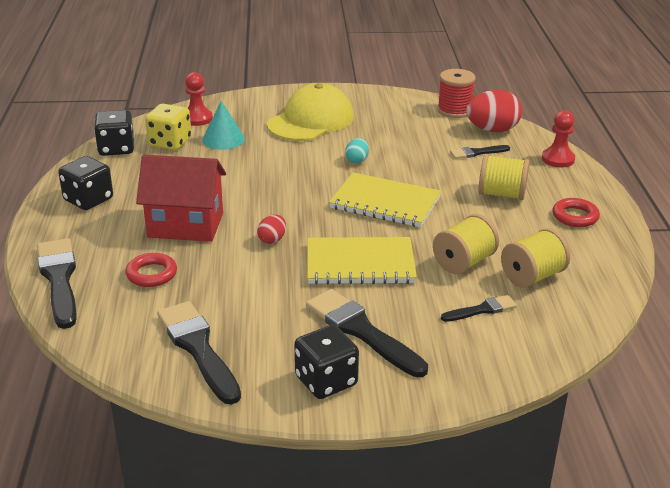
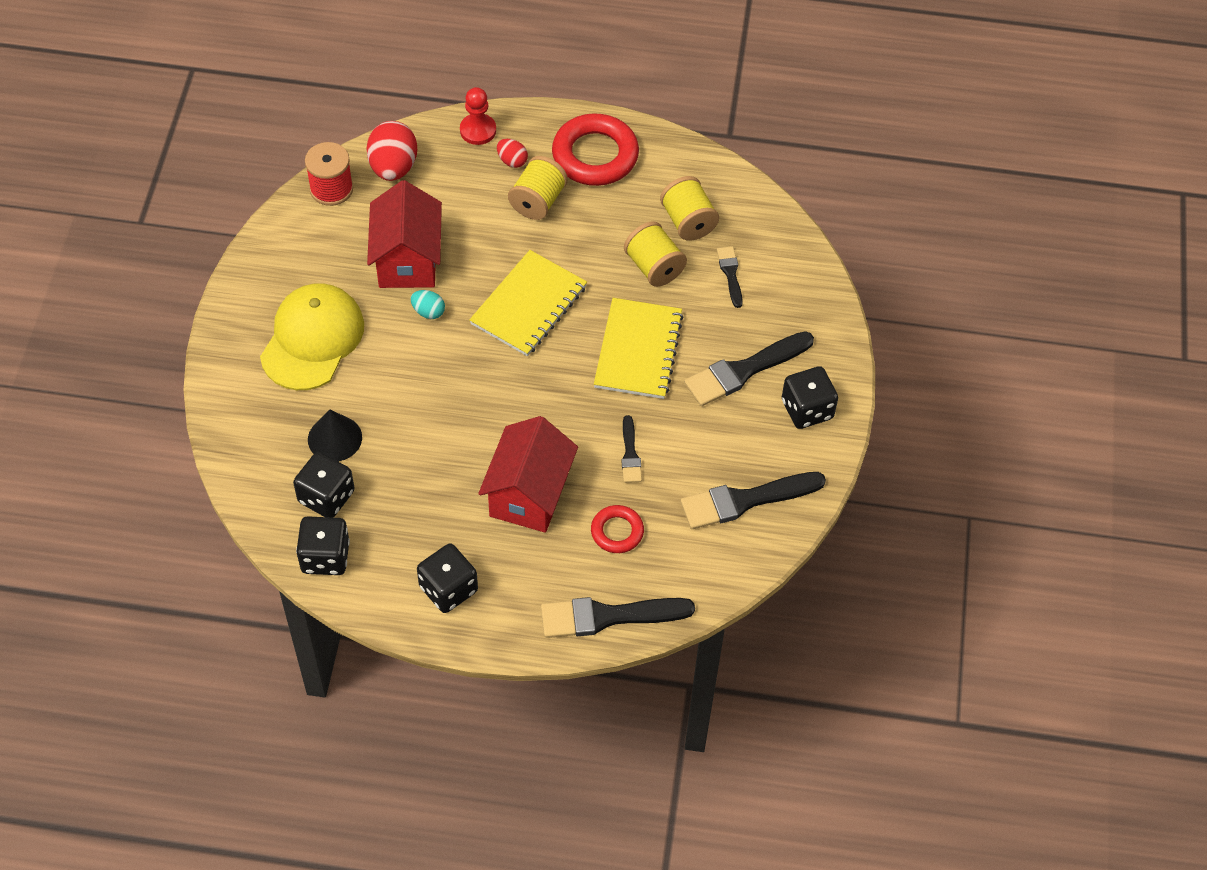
camera: 80 degrees left, 25 degrees up
(170, 143) = (326, 497): yellow dice -> black dice
(197, 118) = (266, 461): red pawn -> none
(223, 139) = (335, 438): turquoise cone -> black cone
(272, 240) = (577, 418): red egg -> red egg (512, 161)
(311, 121) = (312, 339): yellow cap -> yellow cap turned 60 degrees clockwise
(403, 146) = (407, 260): none -> red house
(477, 153) = (442, 197): black brush -> black brush (630, 454)
(575, 216) = (595, 155): red ring -> red ring, size x1.84

